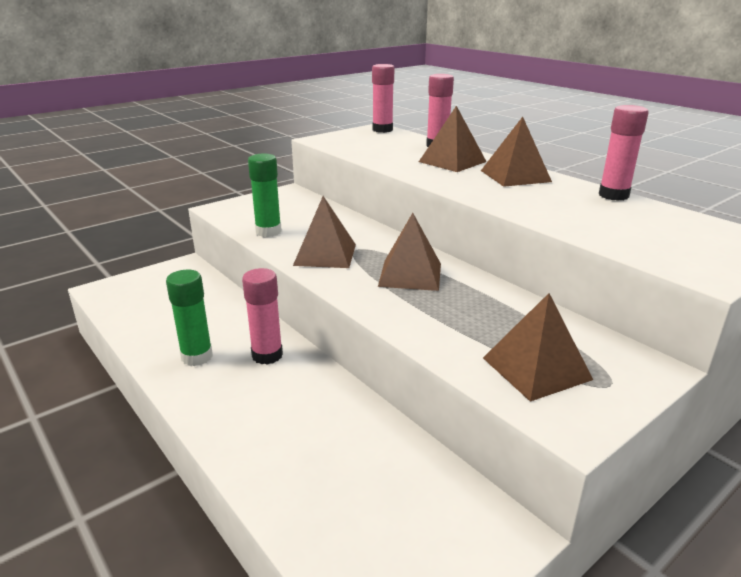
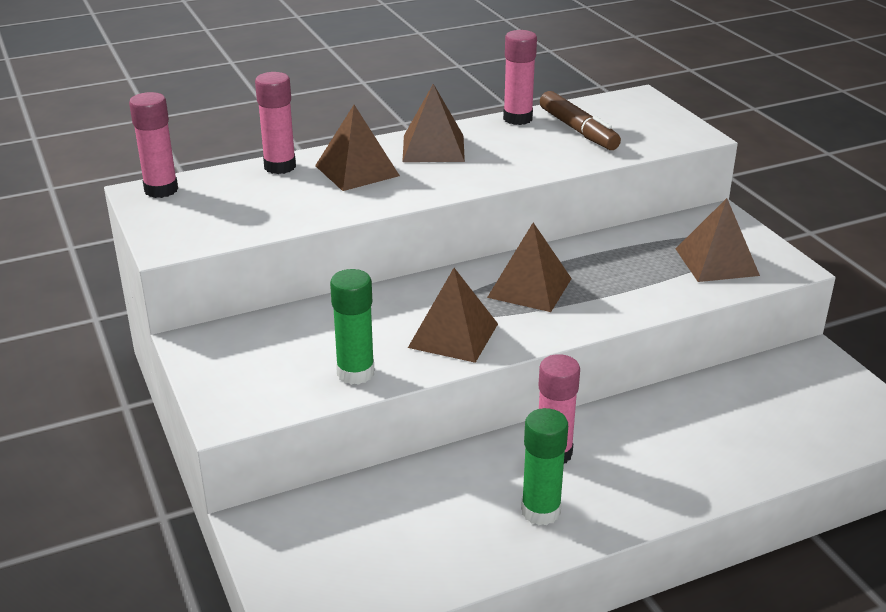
camera: 75 degrees left, 5 degrees up
(625, 218) = (578, 130): none -> brown marker

